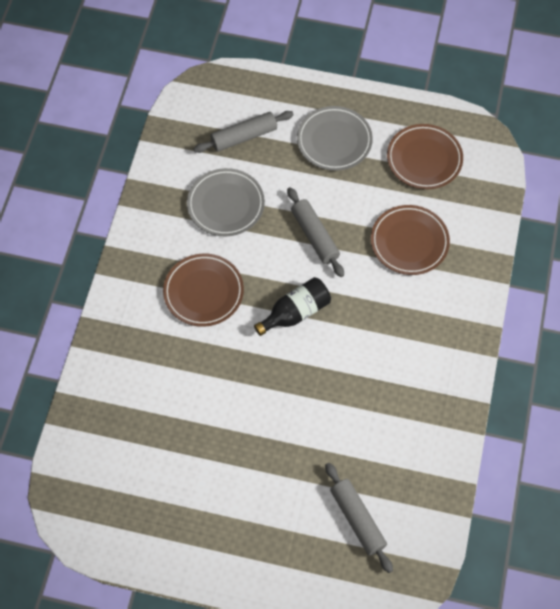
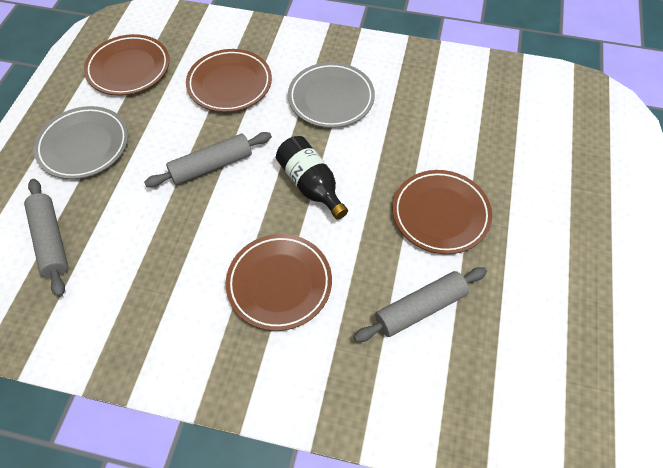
camera: 90 degrees left, 5 degrees down
(226, 205) = (152, 260): grey plate -> grey plate (331, 98)
(265, 414) = (440, 214): none -> brown plate
(357, 519) = (545, 134): grey rolling pin -> grey rolling pin (420, 308)

